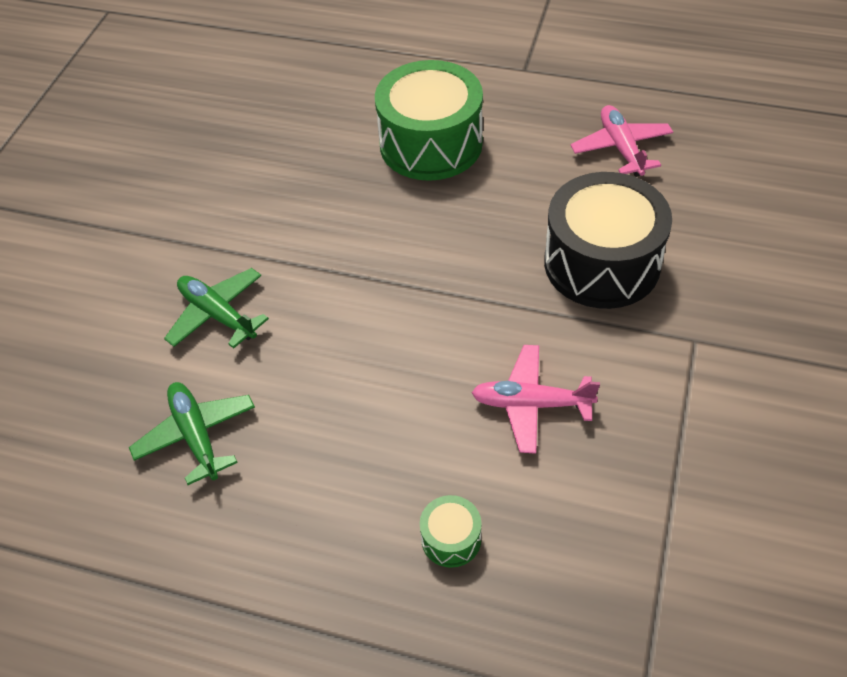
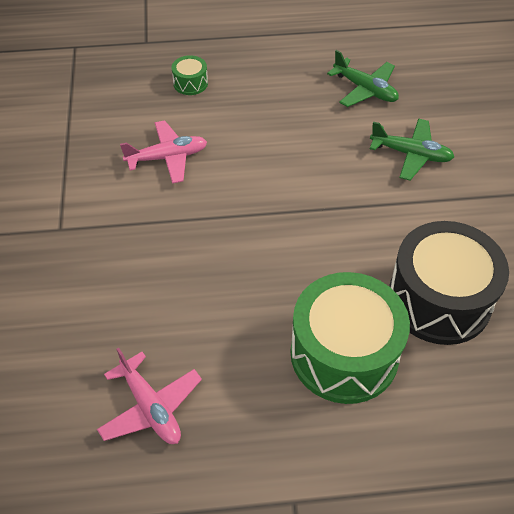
camera: 155 degrees right, 0 degrees up
(602, 263) = (142, 271): black drum -> black drum (439, 300)

